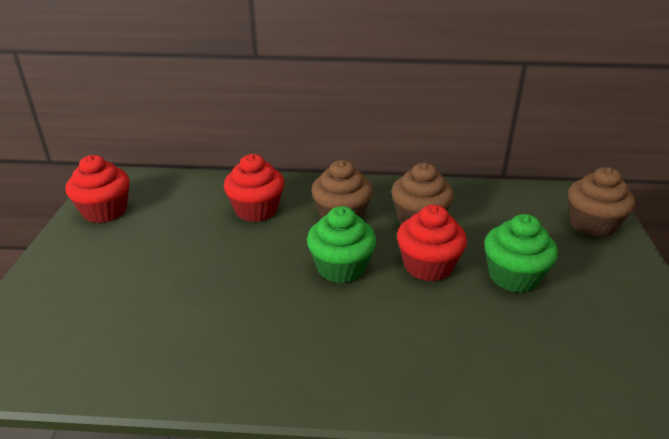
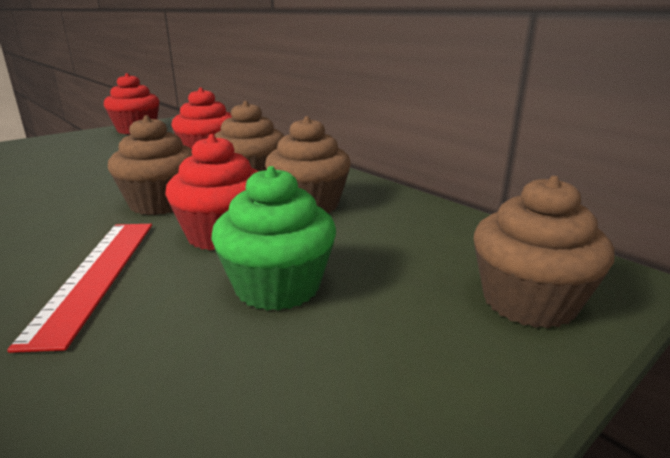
camera: 45 degrees right, 10 degrees down
(341, 267) = (160, 203): green cupcake -> brown cupcake
(434, 327) = (96, 275): none -> red ruler

